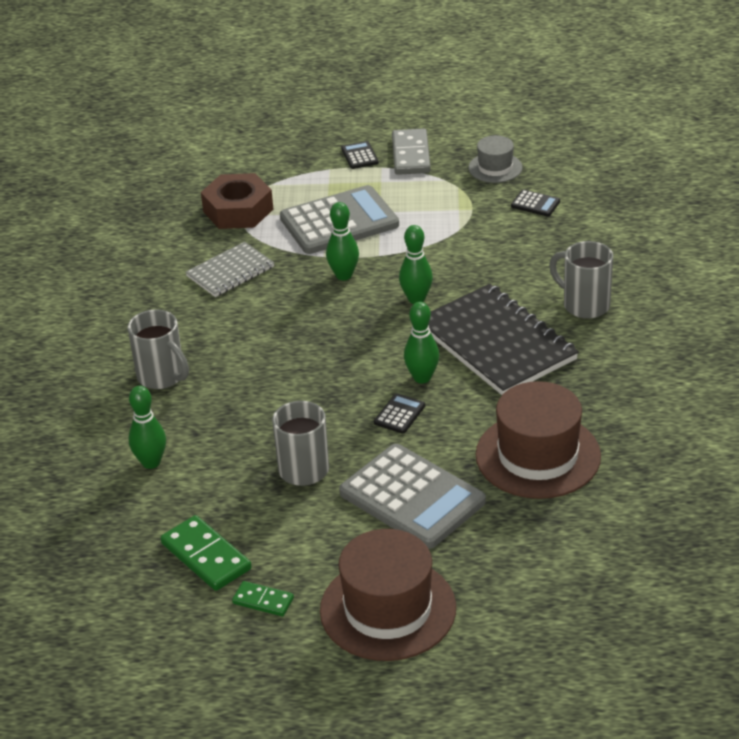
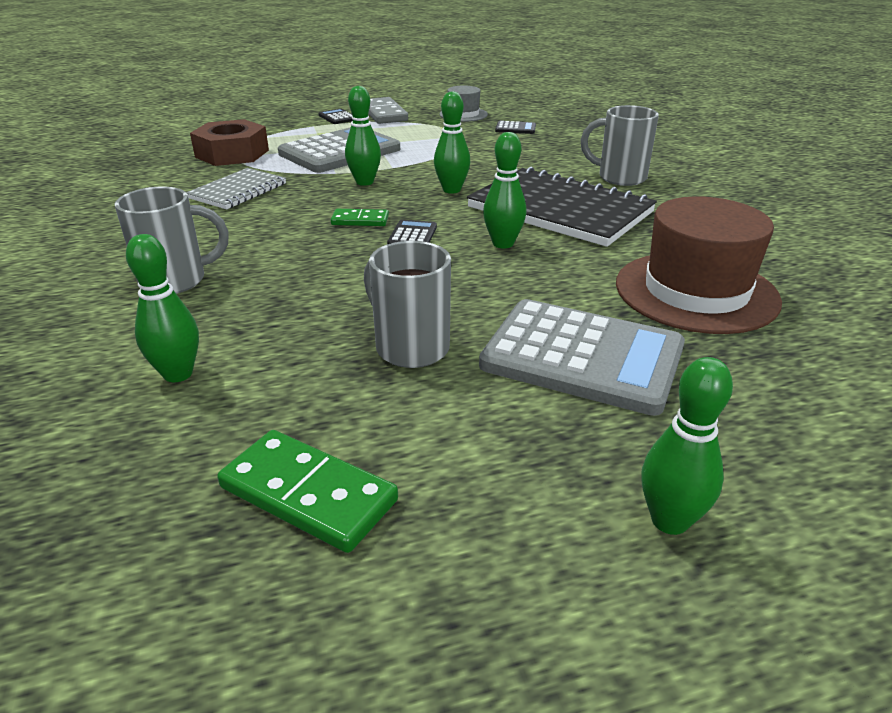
camera: 20 degrees left, 5 degrees down
(162, 377) = (176, 281): grey mug -> grey mug turned 45 degrees counterclockwise
(263, 601) = (445, 553): green domino -> green domino (360, 220)
(388, 609) = (669, 520): brown hat -> green bowling pin
(399, 414) = (501, 277): black calculator -> black calculator (412, 235)

